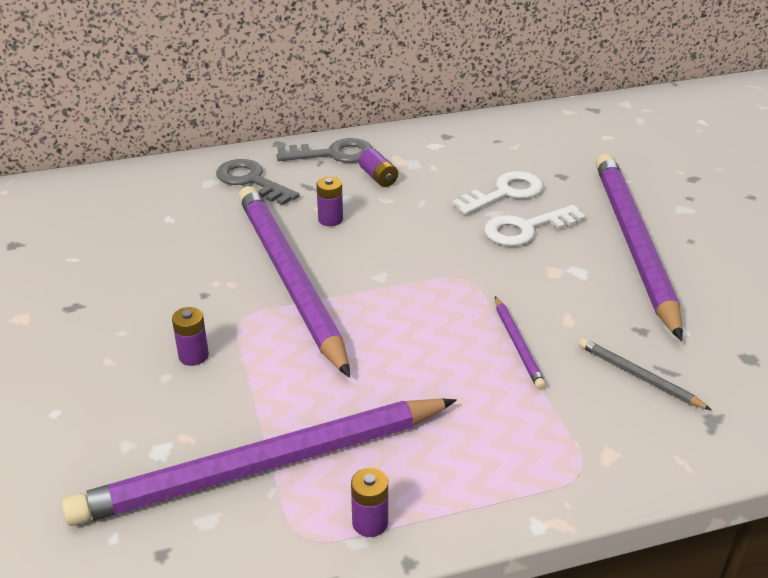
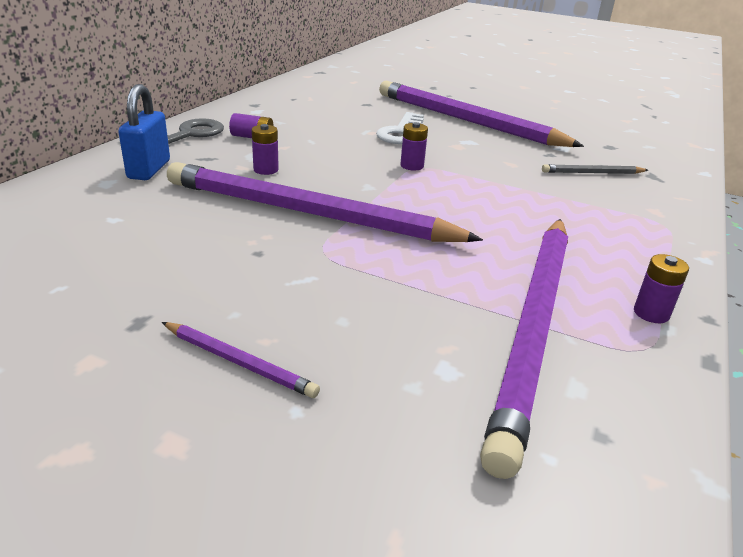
camera: 50 degrees left, 5 degrees down
(193, 356) = (336, 294): purple battery -> purple battery (412, 166)
(252, 181) = (149, 169): grey key -> blue padlock
(504, 193) = (353, 120): white key -> none
(517, 344) = (515, 185): purple pencil -> purple pencil (238, 362)

